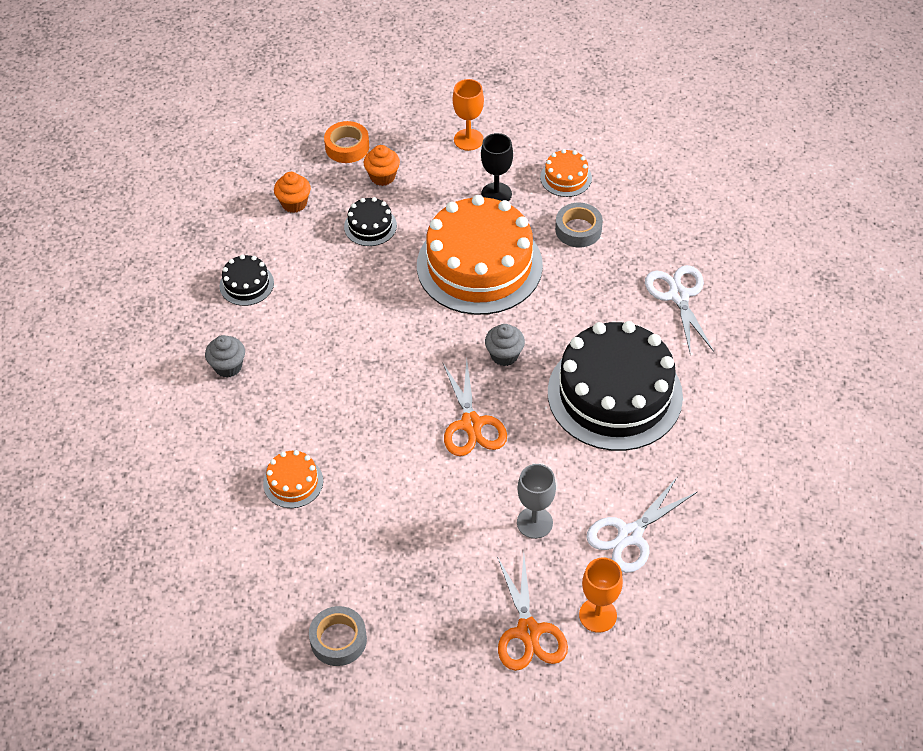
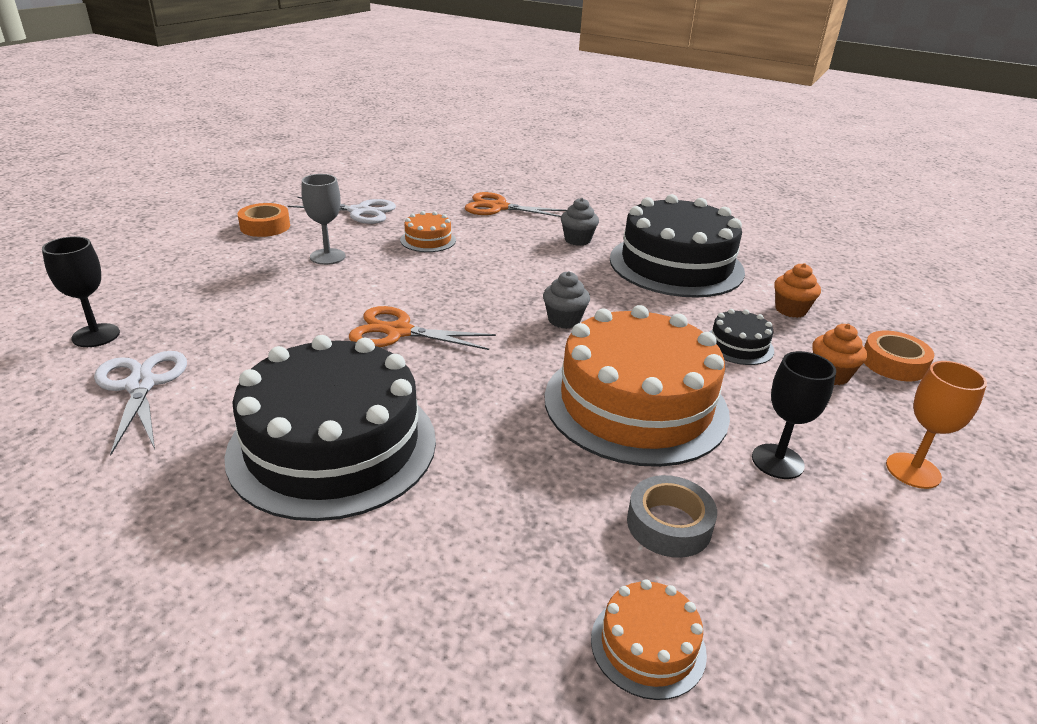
camera: 110 degrees right, 20 degrees down
(246, 284) = (676, 265): black cake -> black cake, size x2.34
(338, 640) = (265, 226): grey tape -> orange tape
(504, 355) = (473, 379): grey cupcake -> grey cupcake (564, 320)
(528, 631) = (143, 297): orange scissors -> orange scissors (498, 207)
(534, 522) = (240, 333): grey goblet -> grey goblet (327, 256)
(566, 178) = (805, 555): orange cake -> orange cake (648, 645)
(597, 615) = (96, 335): orange goblet -> black goblet
(678, 296) = (452, 596): white scissors -> white scissors (359, 211)

